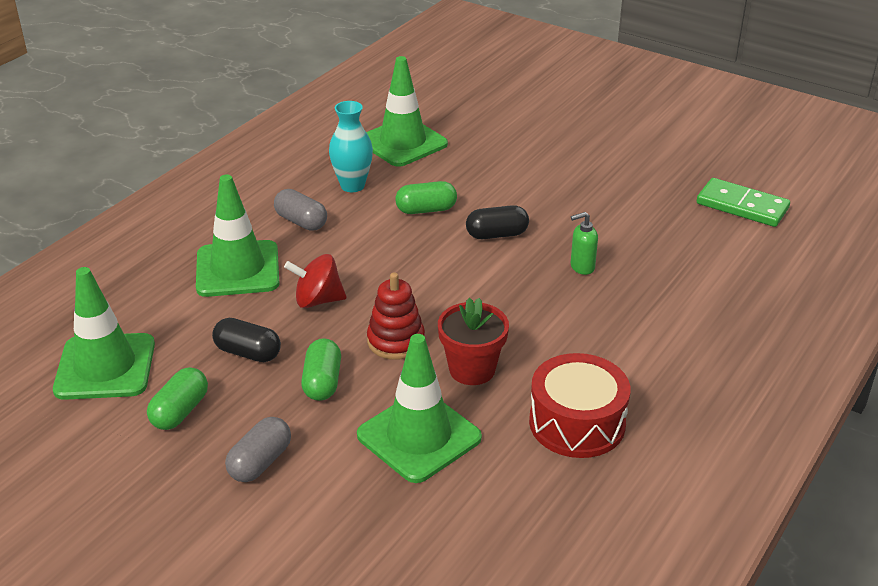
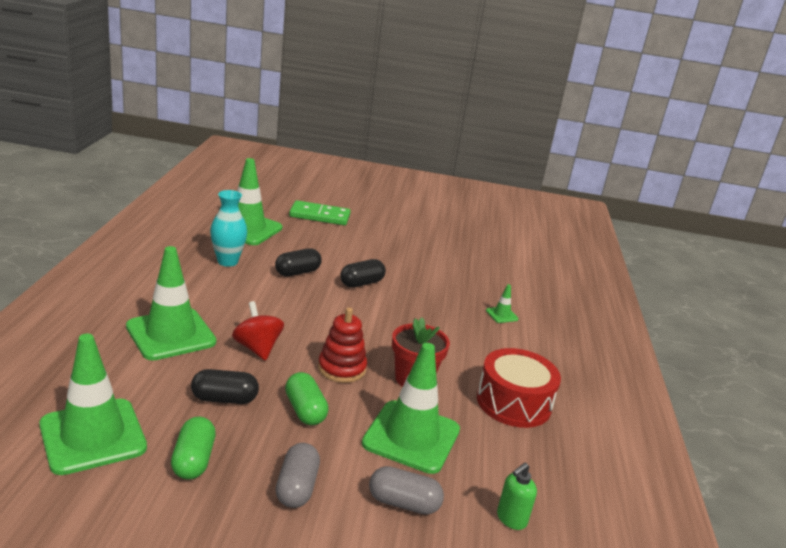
camera: 30 degrees left, 10 degrees down
(301, 222) = (203, 292): grey capsule -> grey capsule (403, 503)
(318, 300) = (257, 348): red spinning top -> red spinning top turned 90 degrees clockwise
(426, 210) = (297, 272): green capsule -> black capsule
(582, 267) = (436, 297): green soap dispenser -> green soap dispenser (511, 519)
(656, 305) = (501, 315): none -> green traffic cone
(742, 206) = (504, 248): green domino -> green domino (320, 216)

